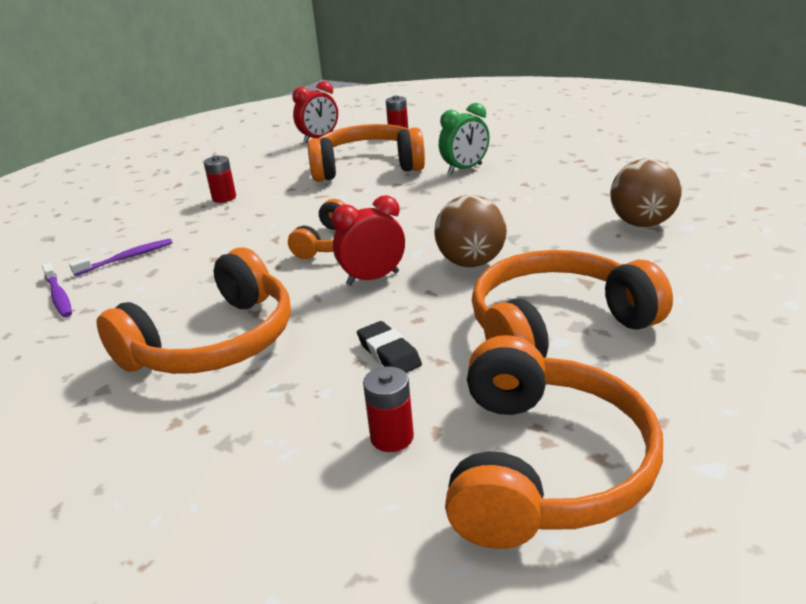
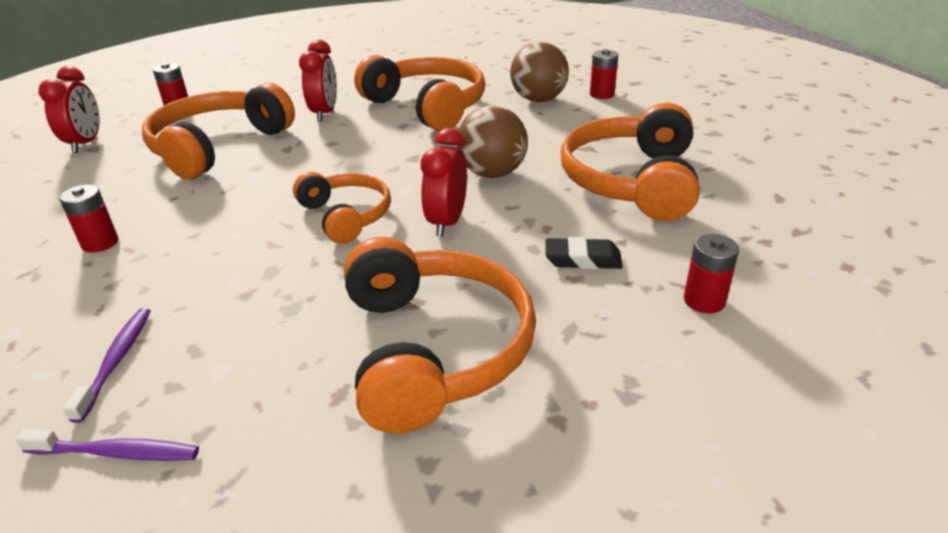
camera: 55 degrees left, 5 degrees up
(465, 169) = (325, 113): green clock -> red clock
(545, 465) = (792, 252): orange headphones -> orange headphones (427, 106)
(716, 244) = (602, 94): none -> red battery

